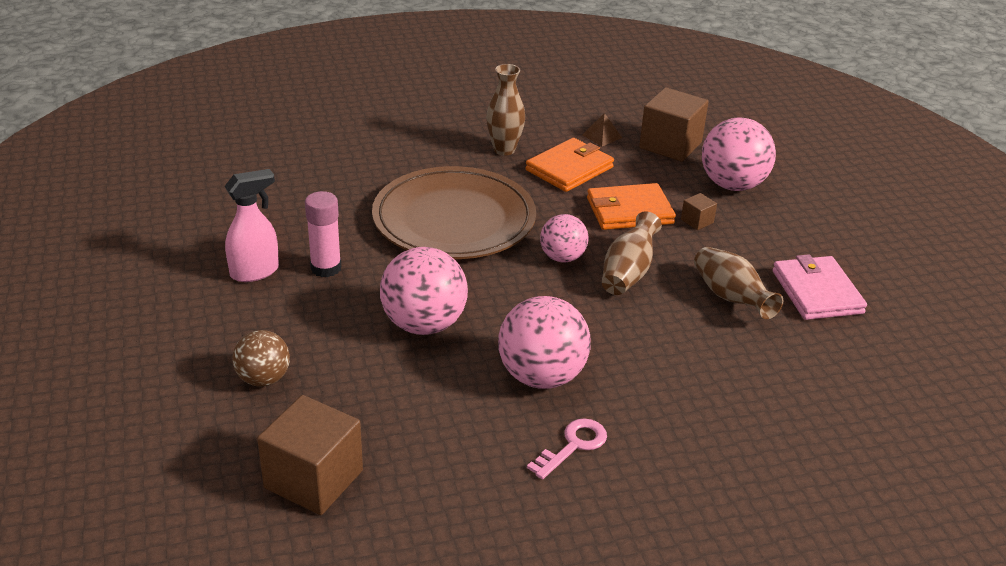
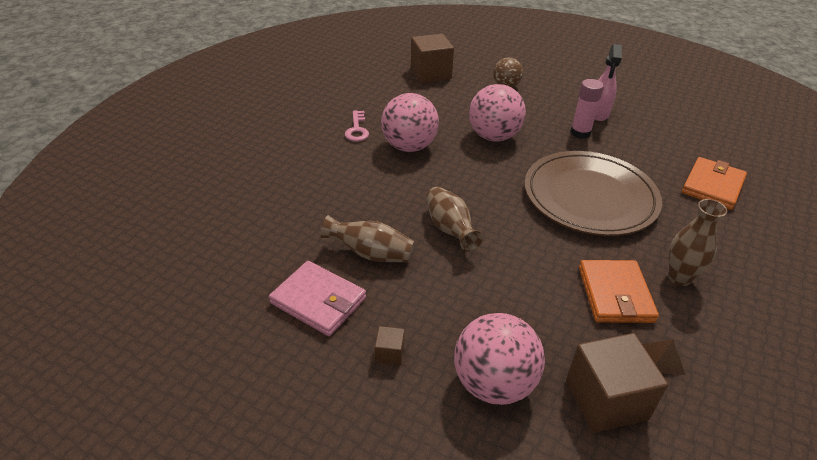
camera: 135 degrees right, 5 degrees up
(562, 257) = (498, 214): pink ball -> none
(629, 211) = (519, 283): orange wallet -> orange wallet (712, 186)
(697, 221) = (467, 310): brown cube -> brown cube (389, 353)

